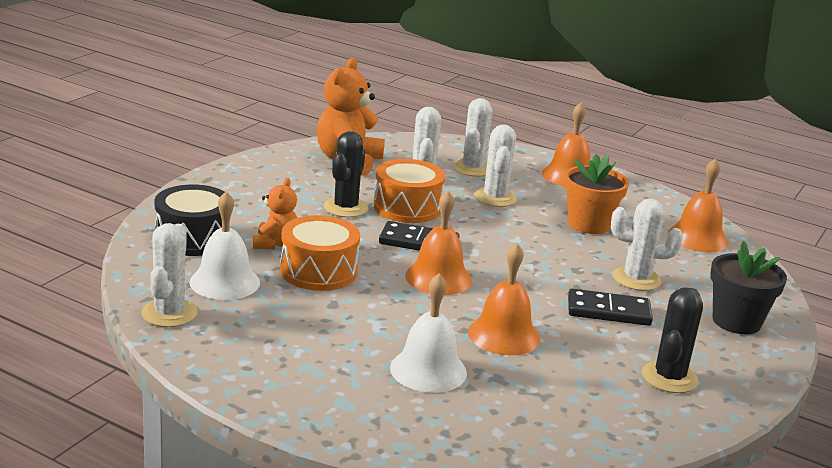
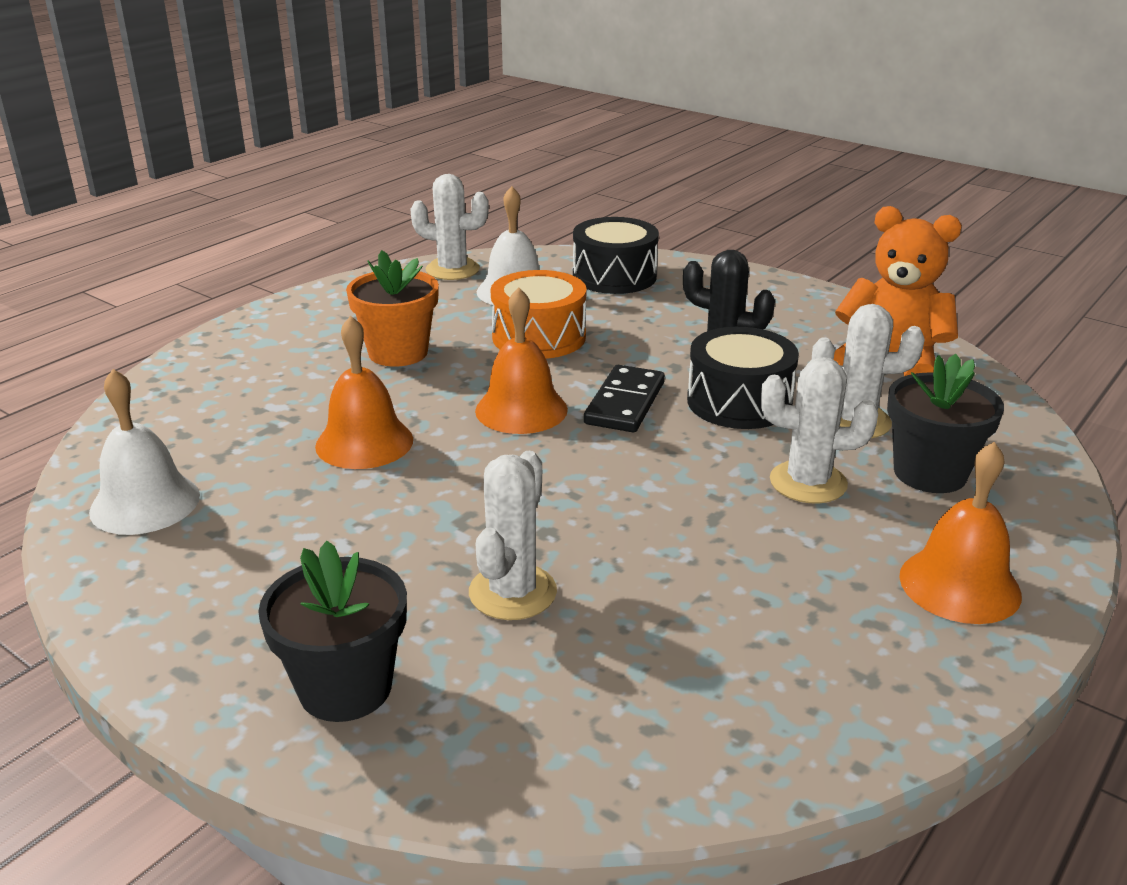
camera: 100 degrees right, 5 degrees up
(275, 244) = (606, 315): orange teddy bear -> none
(407, 207) = (739, 402): orange drum -> black drum
(428, 370) = (304, 387): white bell -> white bell (145, 503)
(473, 168) = (930, 473): white cactus -> black flower pot
(588, 224) = (728, 573): orange flower pot -> orange flower pot (398, 352)
(608, 311) = (408, 541): black domino -> none
(669, 377) = (210, 564): black cactus -> none
(697, 238) = (700, 724): orange bell -> none

